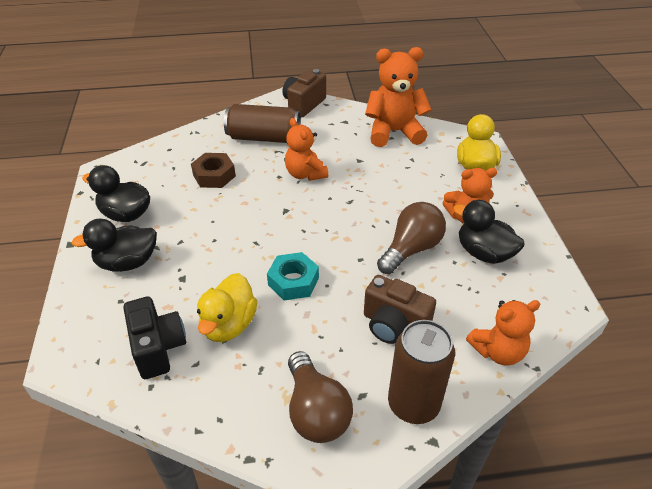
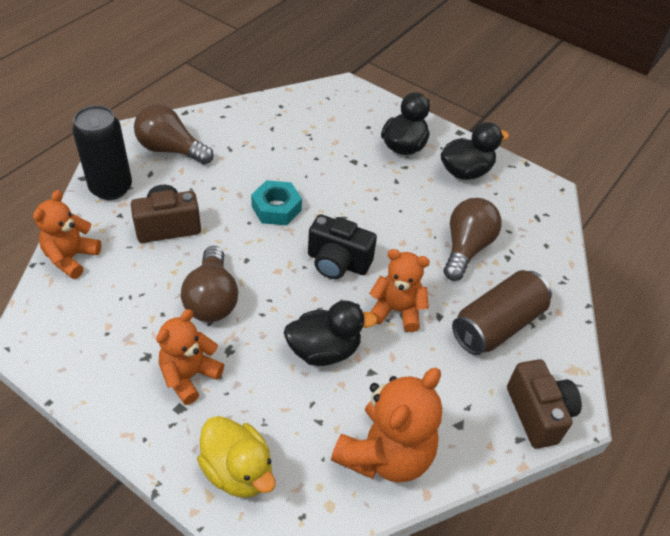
camera: 130 degrees right, 5 degrees up
(158, 348) = (305, 121): black camera -> black camera (337, 262)
(214, 175) = (466, 248): brown nut -> brown light bulb
(229, 324) = (282, 156): yellow duck -> none
(413, 404) = (111, 188): brown can -> black can
(484, 253) = (140, 342): black duck -> black duck (324, 350)

